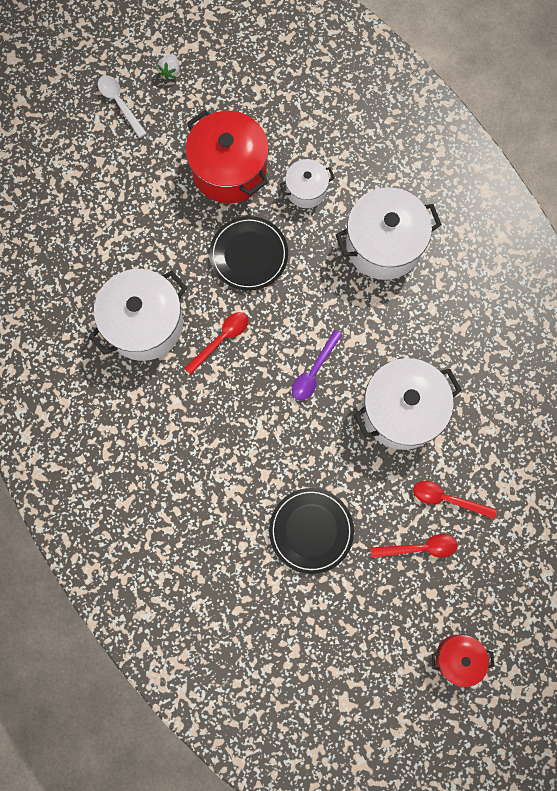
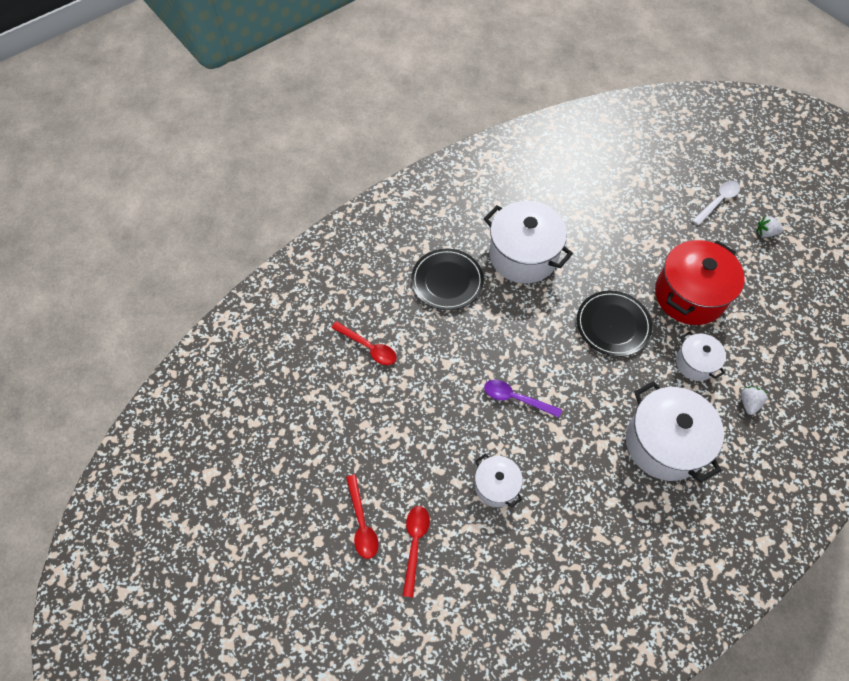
camera: 80 degrees right, 15 degrees down
(221, 339) = (525, 316): red spoon -> red spoon (368, 347)
(311, 530) = (364, 419): black plate -> black plate (447, 281)
(356, 157) = (748, 403): none -> white strawberry
(401, 411) = (496, 486): white pot -> white pot, size x0.54
(458, 658) = (257, 576): red pot -> none

